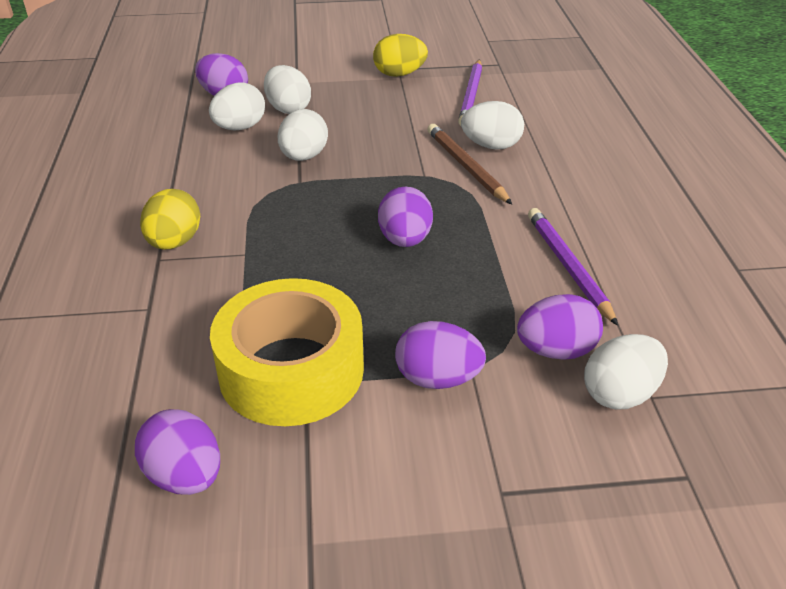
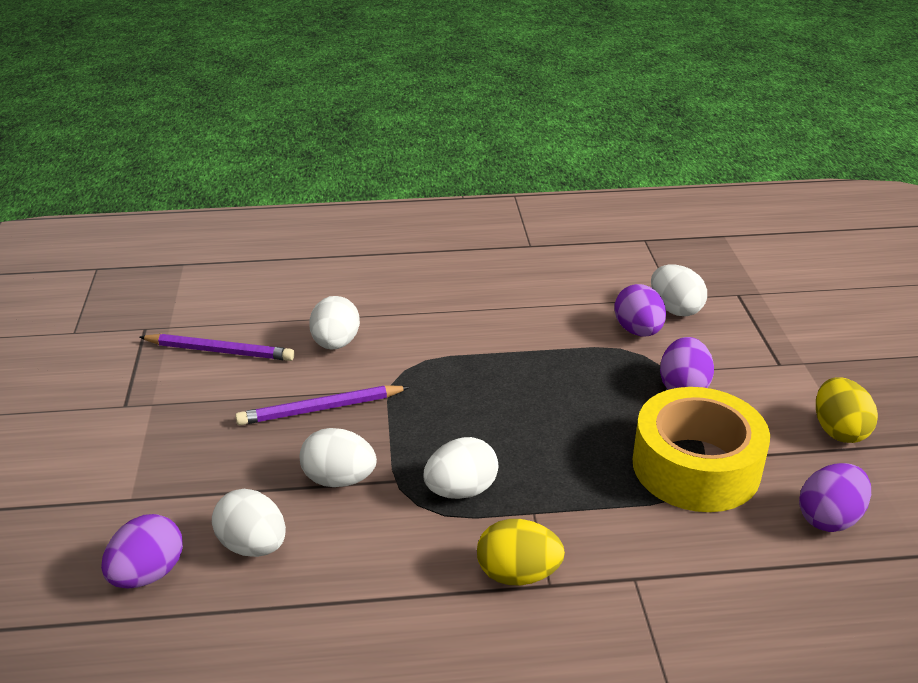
camera: 90 degrees left, 5 degrees down
(288, 109) = (211, 501): white egg -> white egg (461, 490)
(399, 74) = (143, 404): yellow egg -> yellow egg (838, 430)
(405, 240) = (503, 402): purple egg -> none
(466, 166) = (374, 361): brown pencil -> none
(568, 266) = (535, 316): purple pencil -> purple pencil (320, 409)

